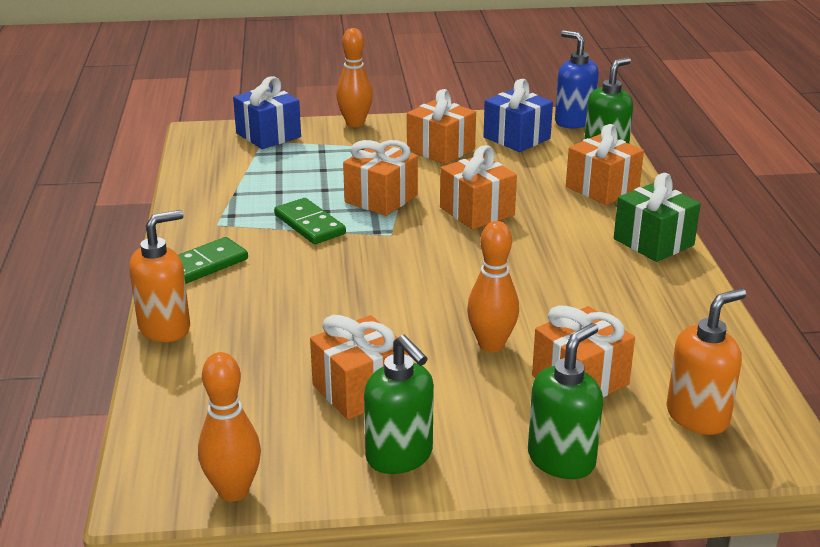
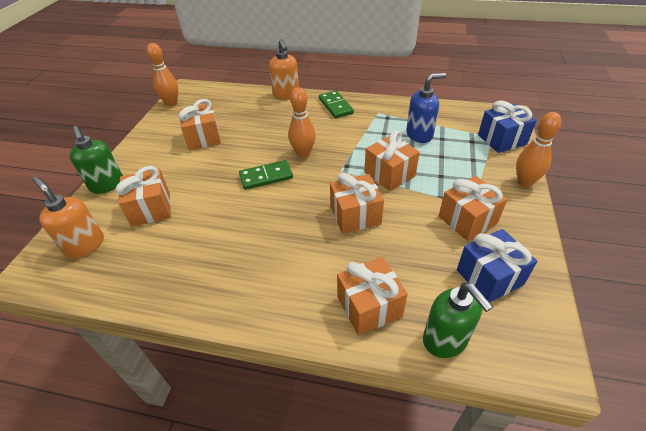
camera: 110 degrees right, 15 degrees up
(309, 224) = (365, 142): green domino -> green domino (266, 177)
(400, 456) = (153, 141): green soap dispenser -> none
(491, 345) = (204, 184): orange bowling pin -> orange bowling pin (303, 153)
(573, 121) = (533, 341): blue soap dispenser -> blue soap dispenser (419, 135)
(653, 242) = (265, 305): green gift -> none
(698, 416) = (85, 245): orange soap dispenser -> orange soap dispenser turned 150 degrees clockwise

